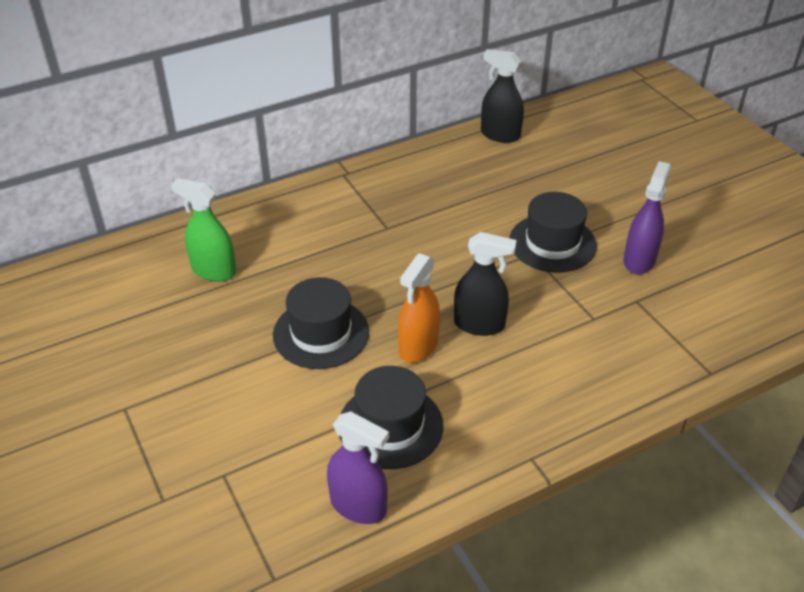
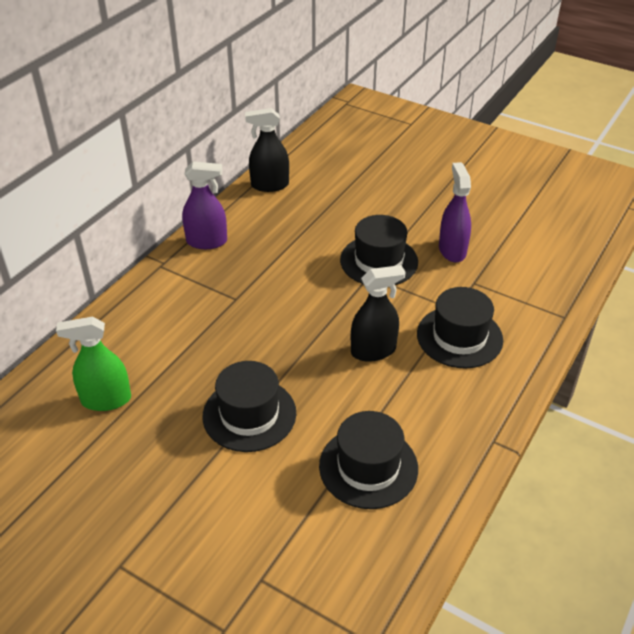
camera: 30 degrees left, 0 degrees up
(358, 506) = (394, 547): purple spray bottle -> purple spray bottle (207, 241)
(418, 346) = (339, 390): orange spray bottle -> none
(577, 346) = (459, 337): none -> black hat

